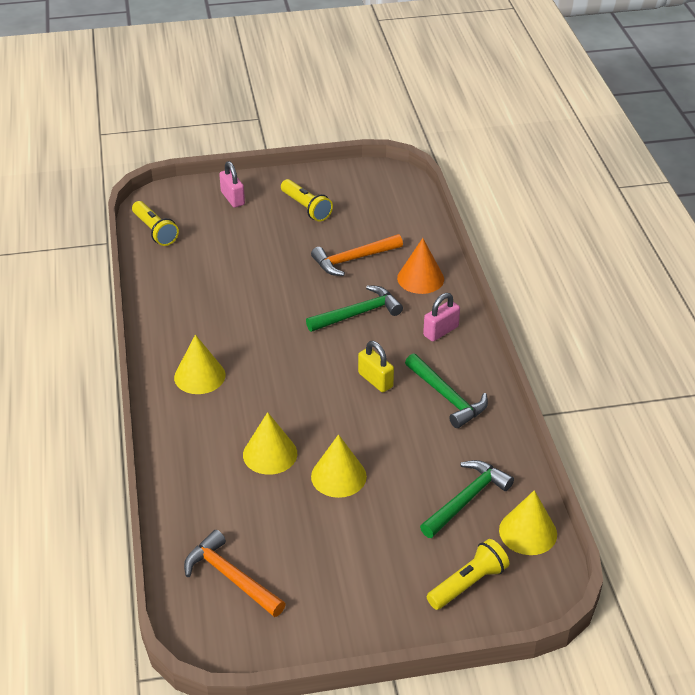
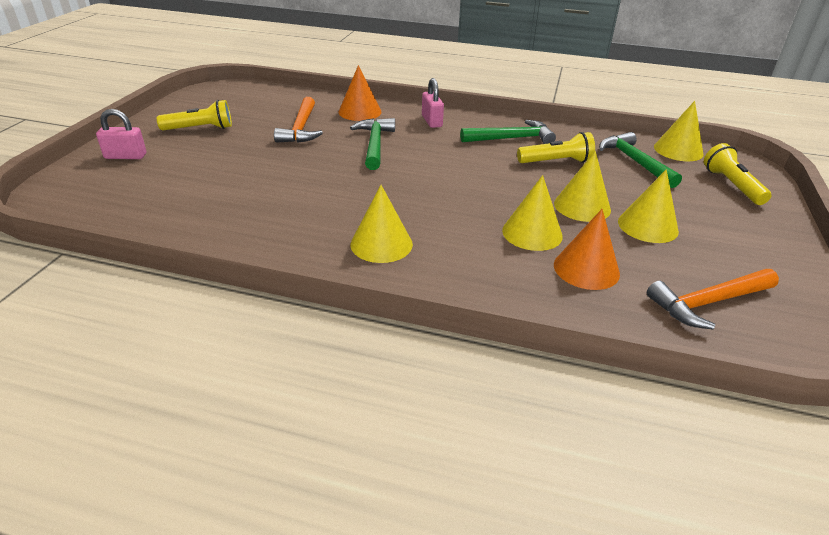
camera: 65 degrees left, 5 degrees down
(155, 231) = (101, 211): yellow flashlight -> yellow flashlight (556, 162)
(235, 497) = (586, 269): none -> orange cone
(332, 526) = (648, 226): none -> yellow cone
(375, 380) = (468, 159): yellow padlock -> none

